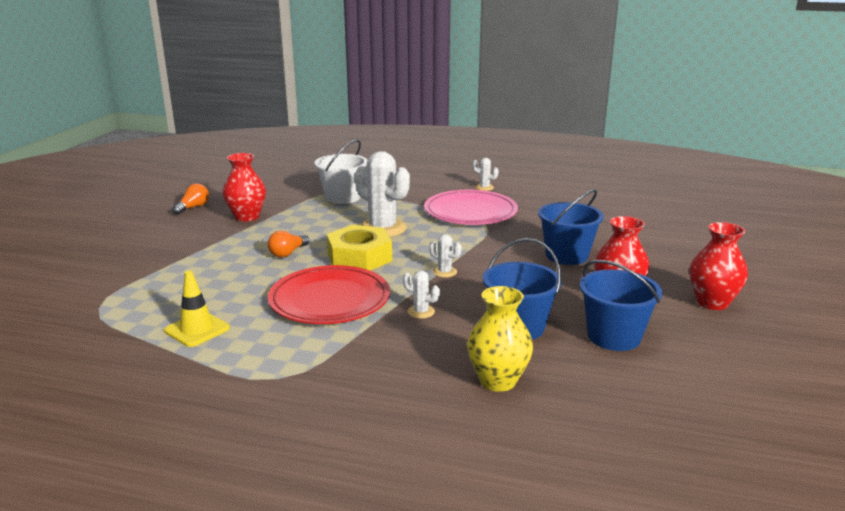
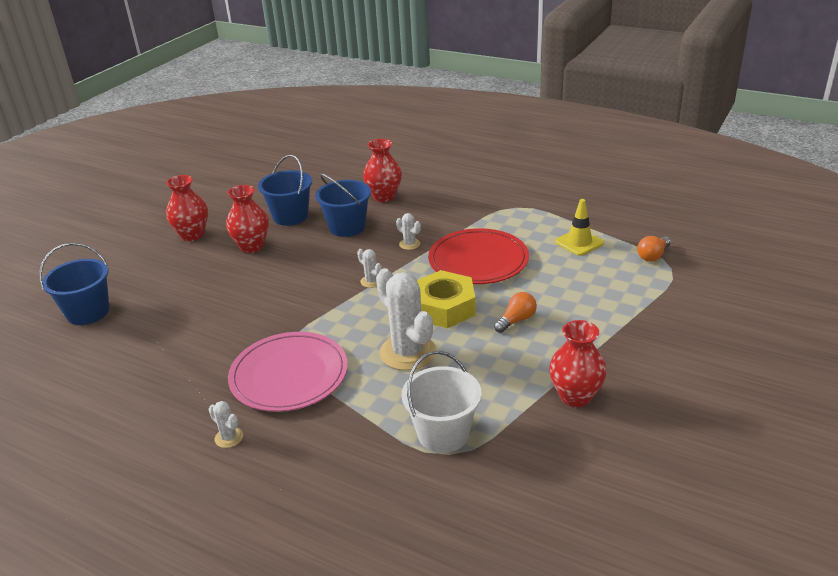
camera: 165 degrees left, 10 degrees up
(193, 207) = (660, 430): orange light bulb -> orange light bulb (653, 256)
(498, 381) = (384, 197): yellow vase -> red vase
(566, 255) = (248, 291): blue bucket -> blue bucket (88, 312)

